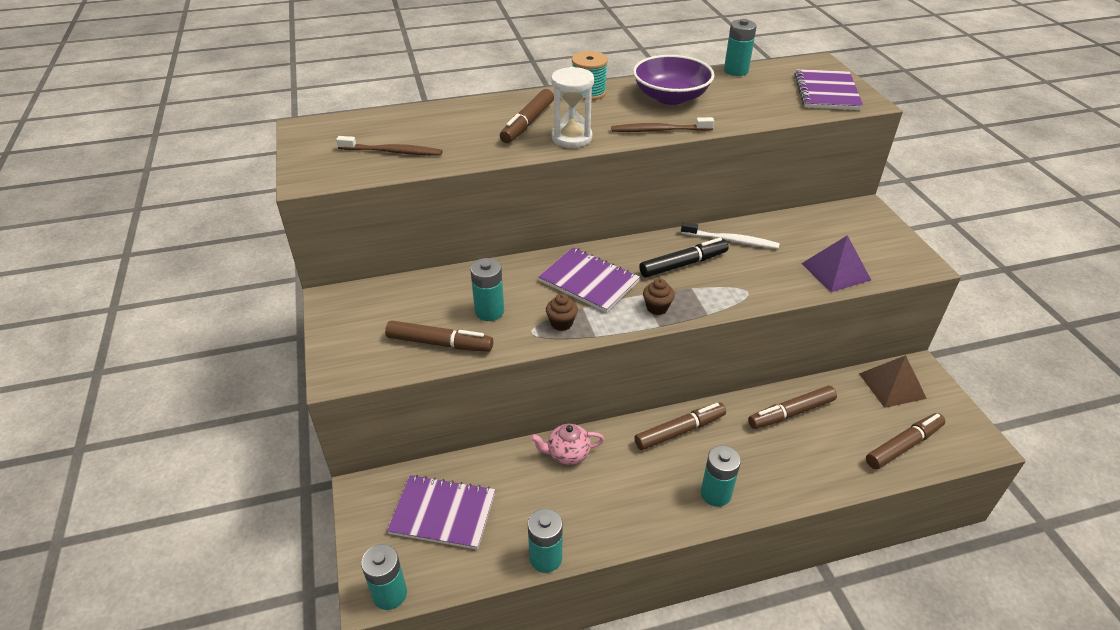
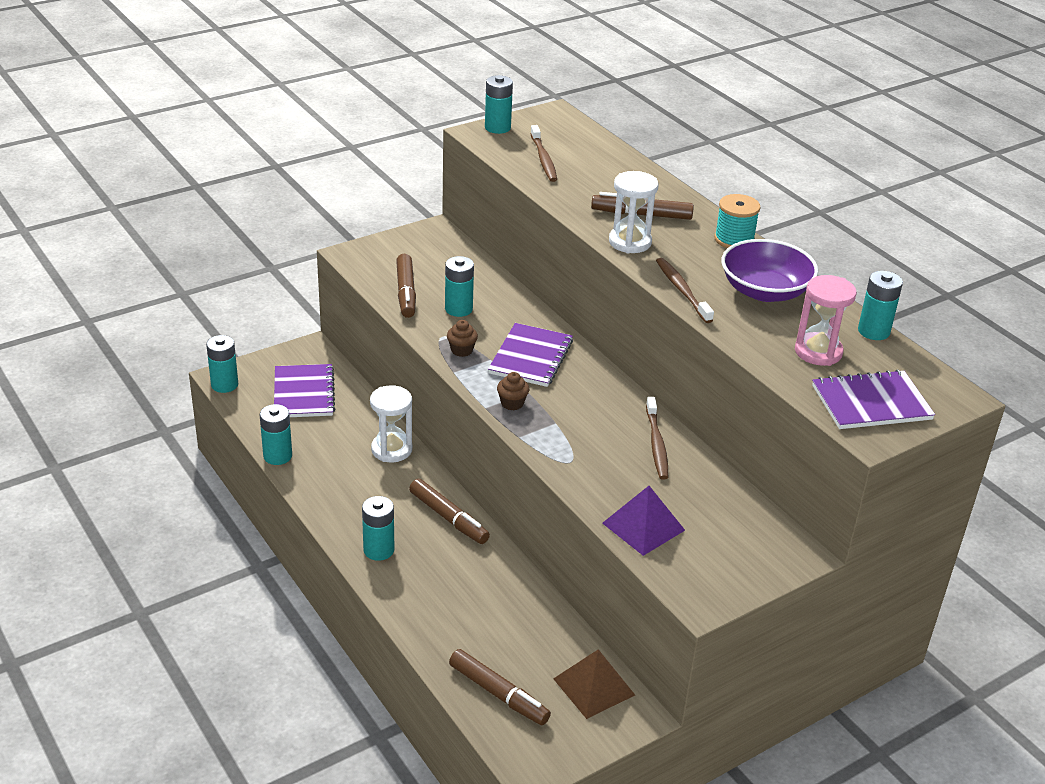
camera: 70 degrees right, 5 degrees down
(306, 165) = (497, 128): none -> turquoise battery
(567, 453) = (391, 449): pink teapot -> white hourglass
(683, 264) = (592, 413): black marker -> none
(731, 240) = (656, 444): white toothbrush -> brown toothbrush
(760, 96) = (818, 352): none -> pink hourglass
(791, 413) = (509, 599): brown marker -> none

